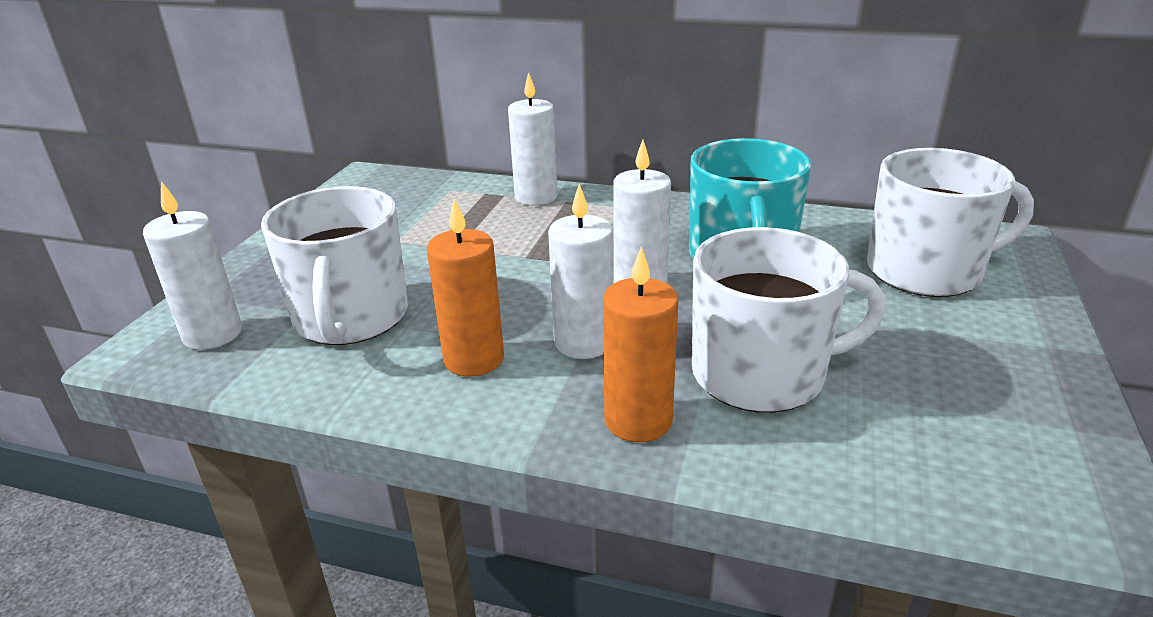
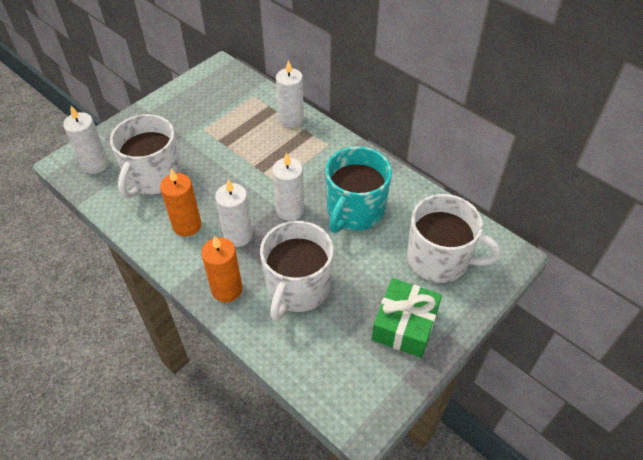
camera: 25 degrees right, 20 degrees up
(761, 374) = (297, 288): white mug -> white mug turned 90 degrees clockwise
(983, 359) = (404, 325): none -> green gift

